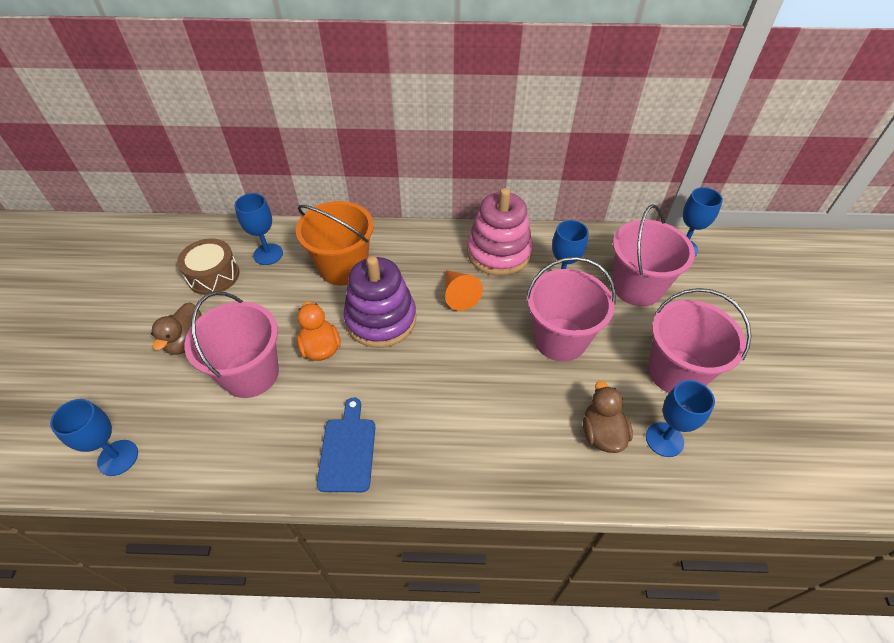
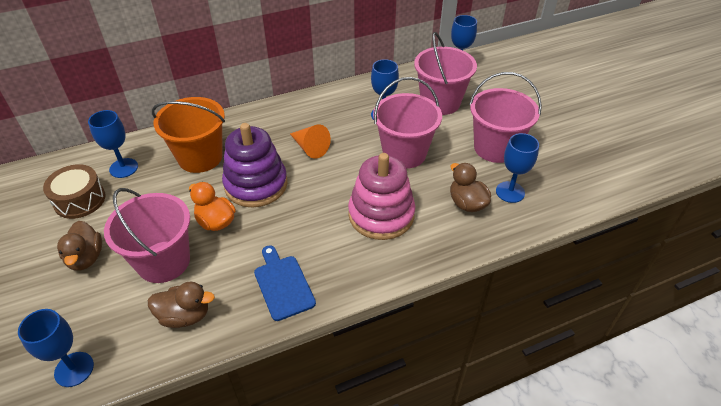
camera: 25 degrees left, 5 degrees down
(238, 444) = (185, 316): none -> brown duck
(498, 252) = (325, 109): pink stacking toy -> pink stacking toy (381, 215)

